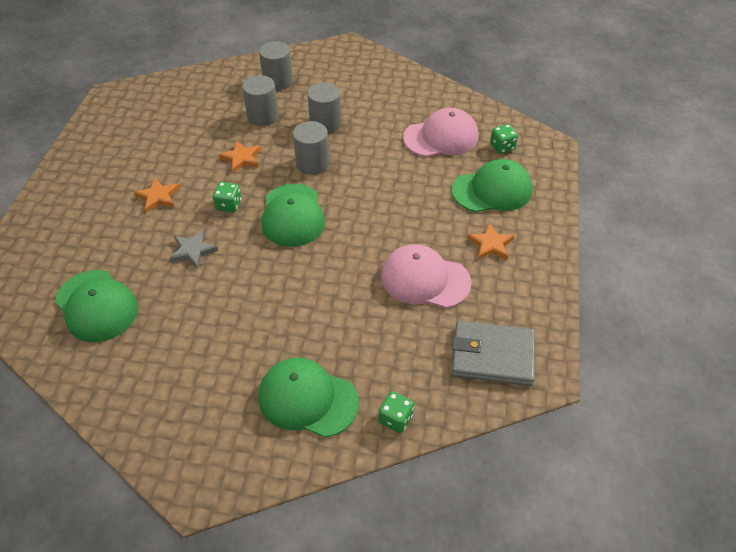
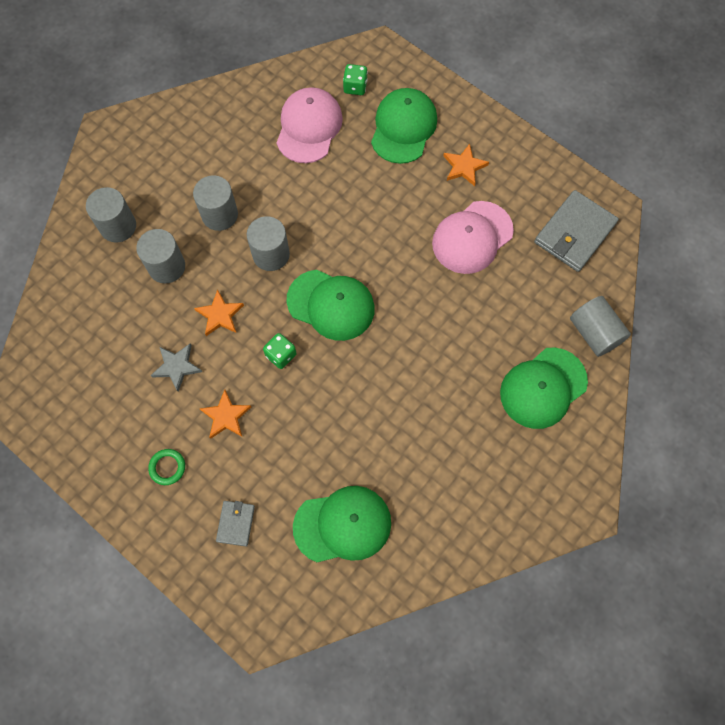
camera: 60 degrees left, 20 degrees up
(70, 240) = (236, 523): none -> grey wallet
(100, 184) = (167, 467): none -> green ring
(193, 250) = (323, 412): grey star -> grey star (177, 367)
(395, 419) = (594, 333): green dice -> grey cylinder

